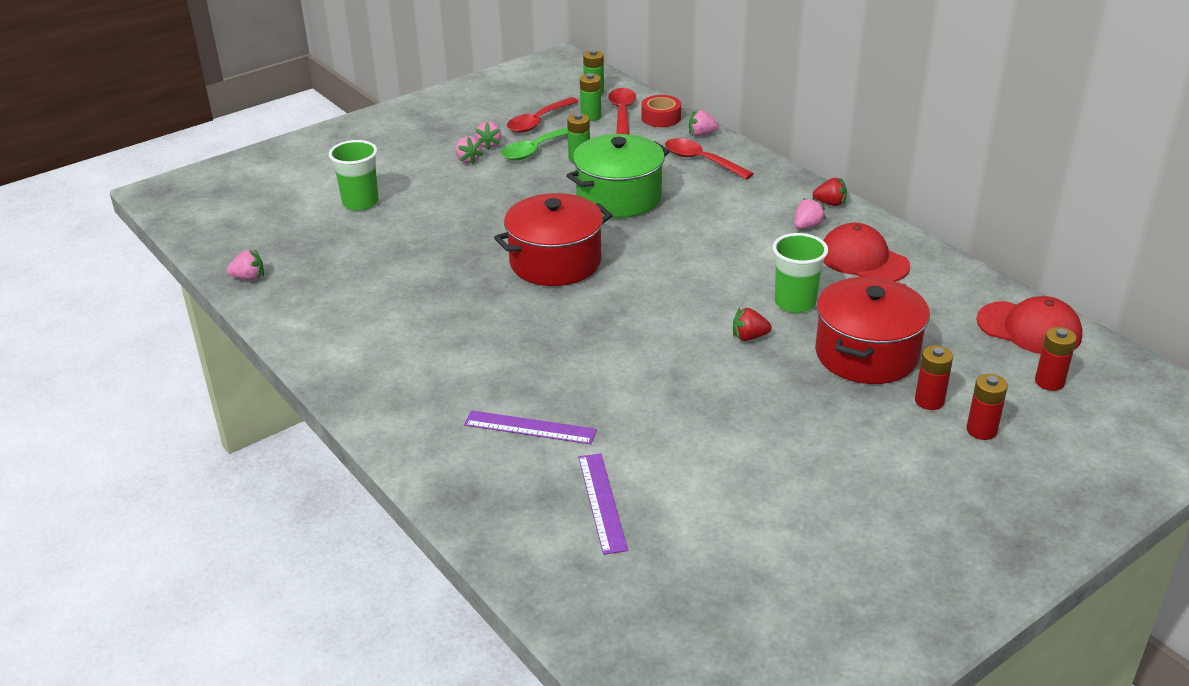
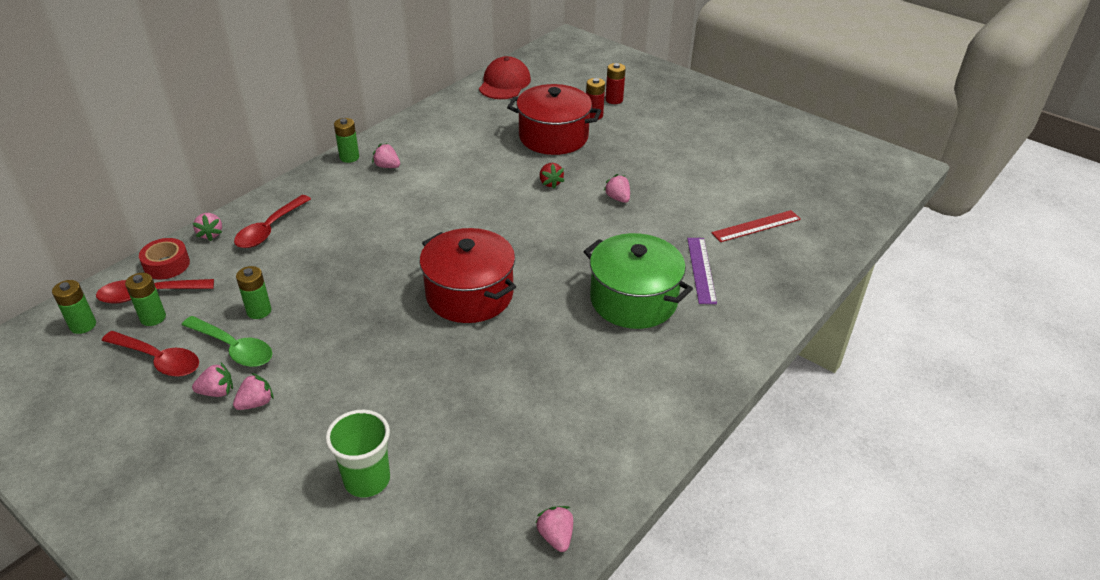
camera: 105 degrees left, 5 degrees up
(601, 502) = (756, 226): purple ruler -> red ruler
(619, 197) = (344, 272): green pot -> green pot (633, 300)
(701, 387) = (618, 198): none -> pink strawberry
(795, 303) = (500, 166): green cup -> none
(830, 203) = (349, 157): red strawberry -> green battery
(863, 260) = (434, 141): red cap -> none
(1049, 382) = (558, 79): red battery -> none

